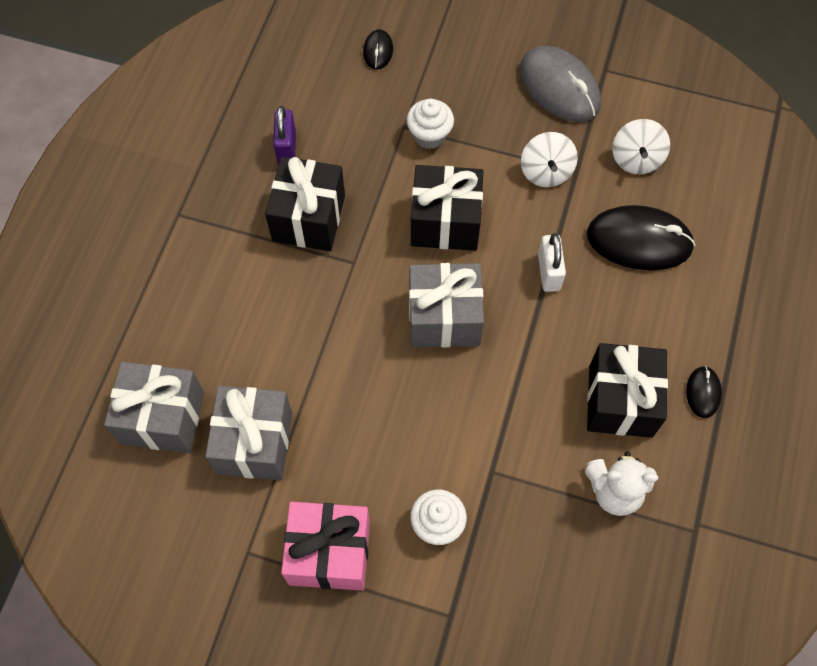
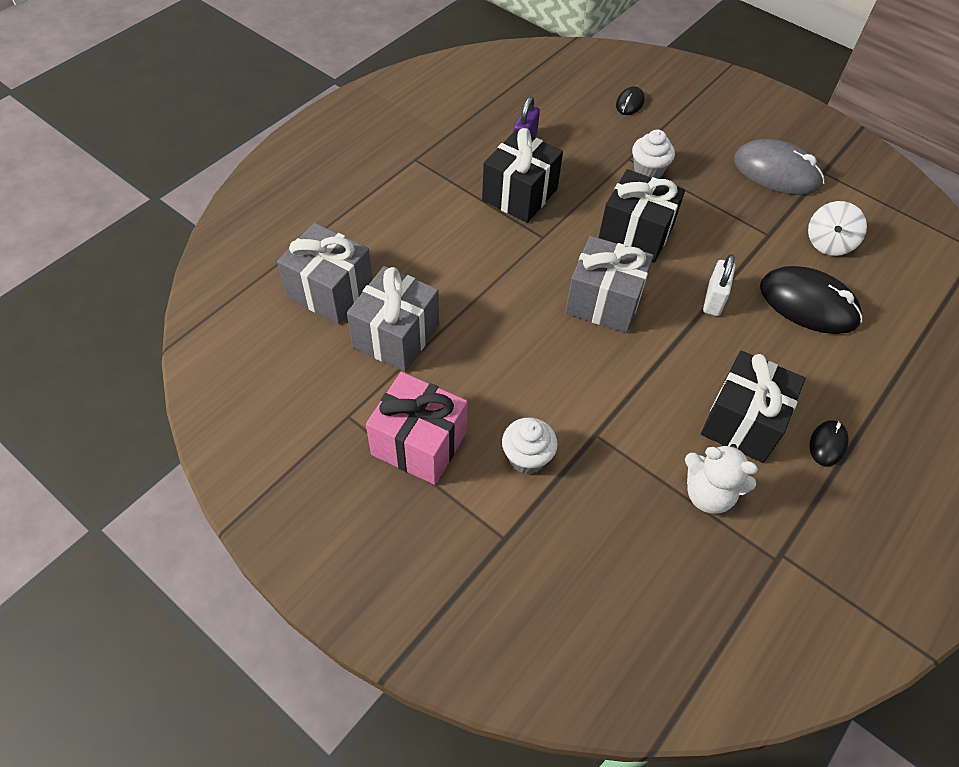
camera: 20 degrees right, 10 degrees down
(546, 171) = (741, 226): white spinning top -> none
(559, 87) = (776, 172): grey mouse -> grey mouse turned 45 degrees counterclockwise

